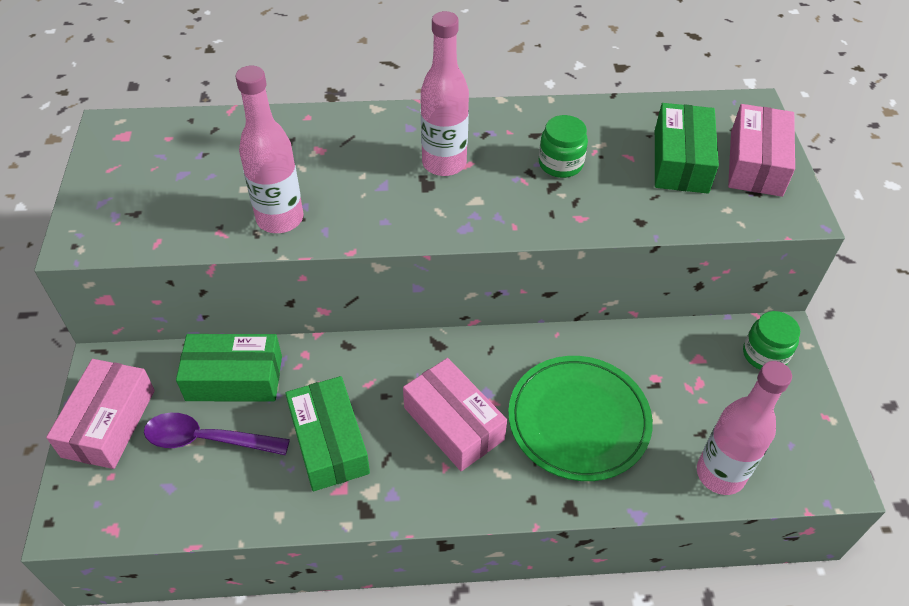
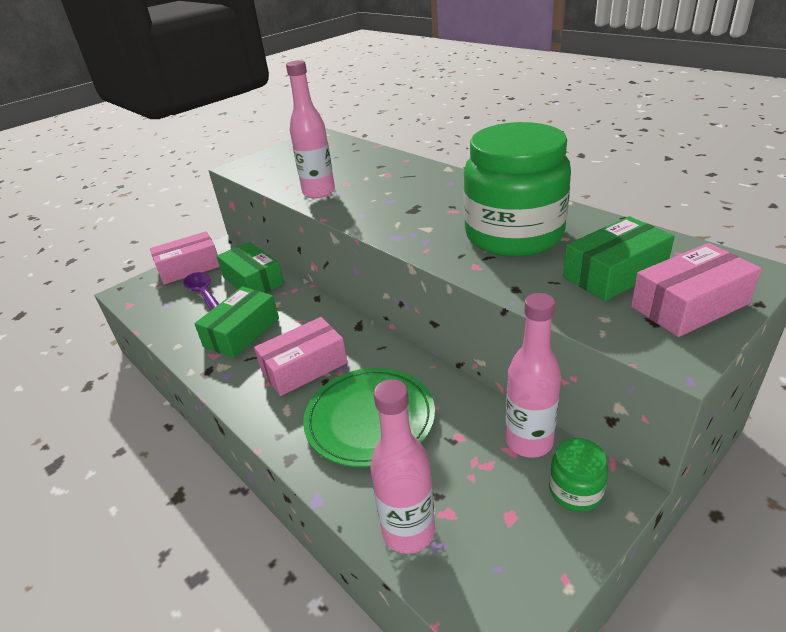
camera: 55 degrees right, 15 degrees down
(444, 163) = (440, 205): pink bottle -> pink bottle (529, 441)
(453, 423) = (304, 367): pink box -> pink box turned 45 degrees clockwise
(560, 164) = (513, 235): green jar -> green jar, size x2.37

